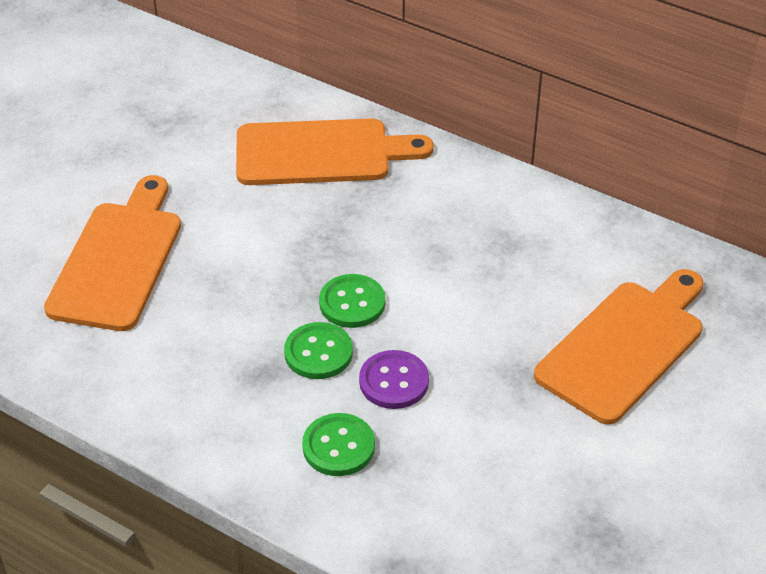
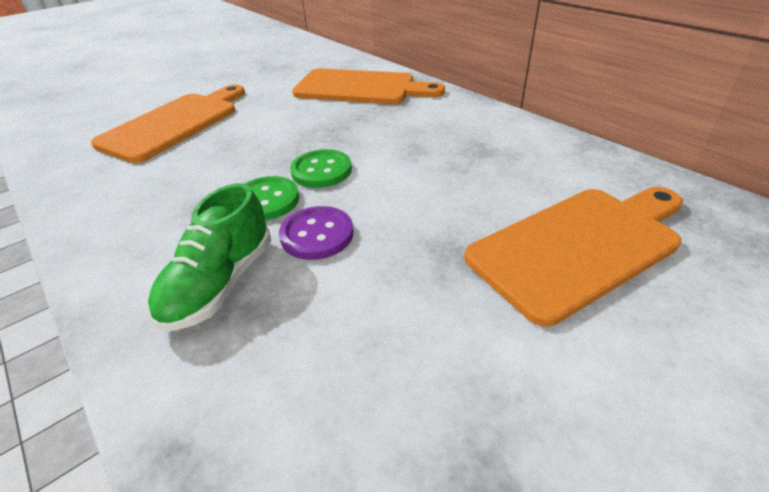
camera: 20 degrees right, 5 degrees down
(338, 446) = (221, 283): green button -> green shoe

